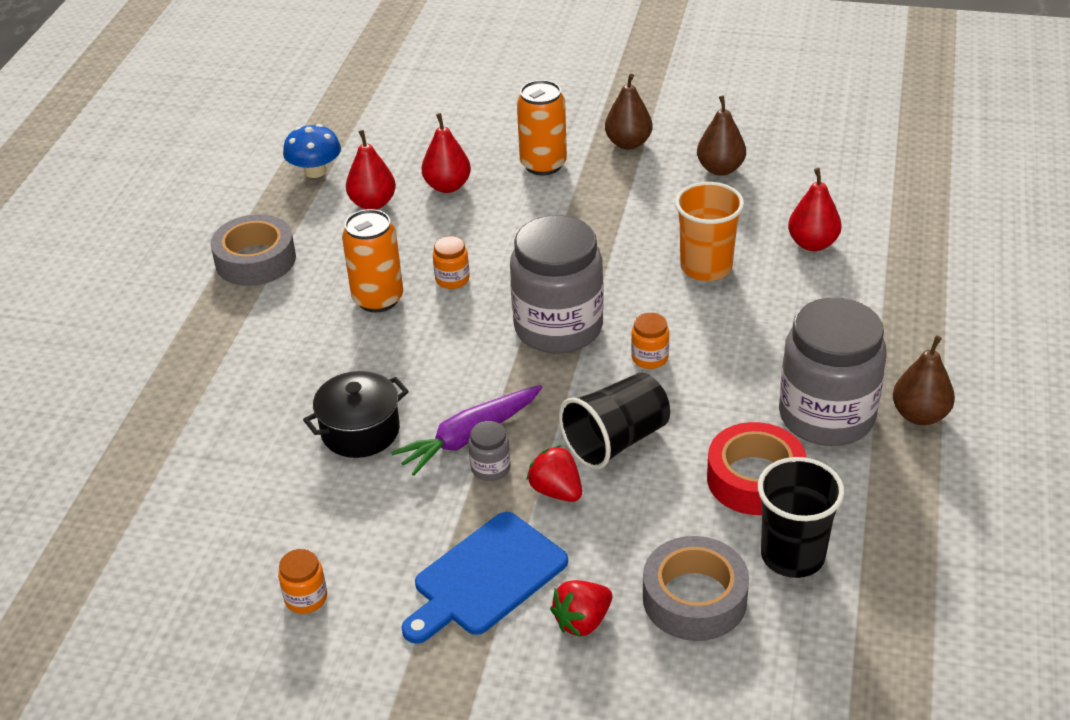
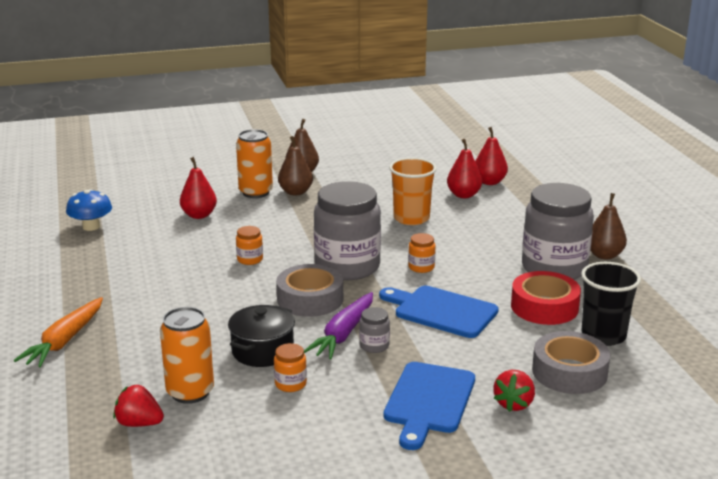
camera: 30 degrees left, 15 degrees down
(171, 343) = (64, 341): none -> orange carrot
(255, 260) = (90, 281): grey tape -> grey tape (310, 299)
(306, 598) = (313, 450): orange jar -> orange jar (290, 384)
(373, 203) = (152, 234): red pear -> red pear (489, 182)
(378, 299) = (206, 281): orange can -> orange can (190, 392)
(556, 491) = (429, 345): red strawberry -> red strawberry (139, 423)
(616, 441) = (442, 311): black cup -> blue cutting board
(720, 169) = (373, 173): brown pear -> brown pear (295, 192)

